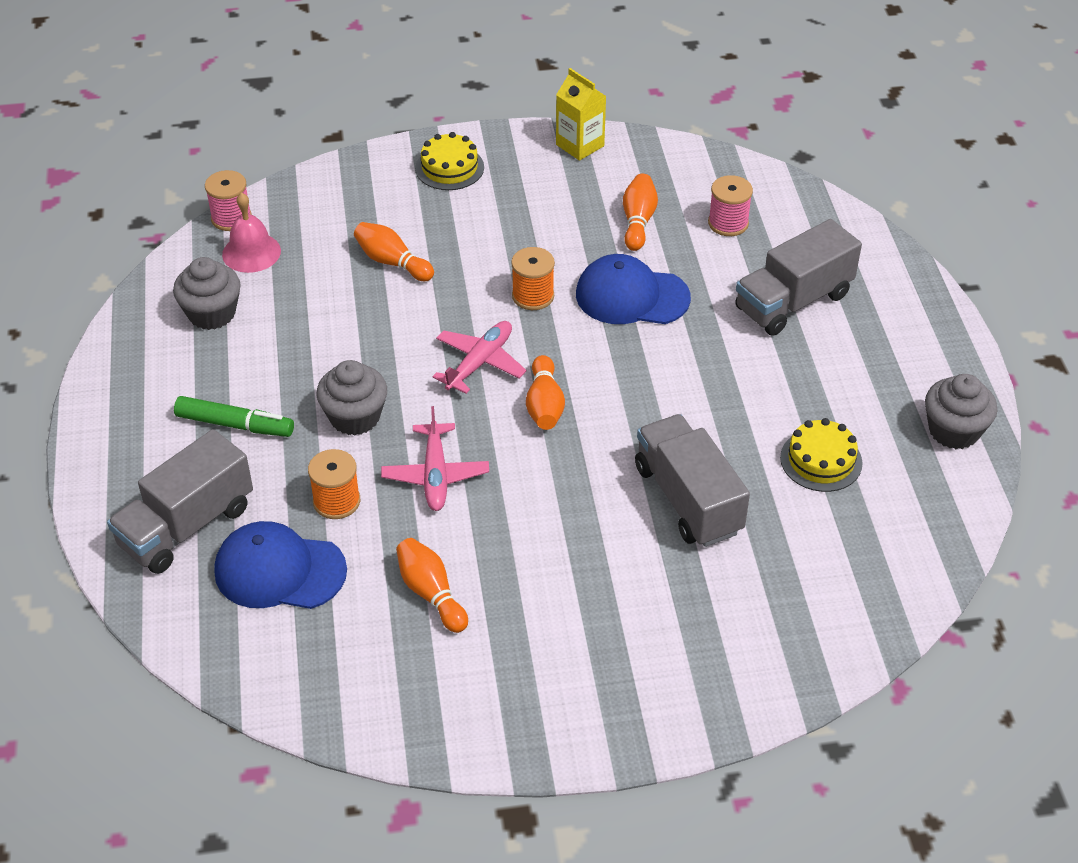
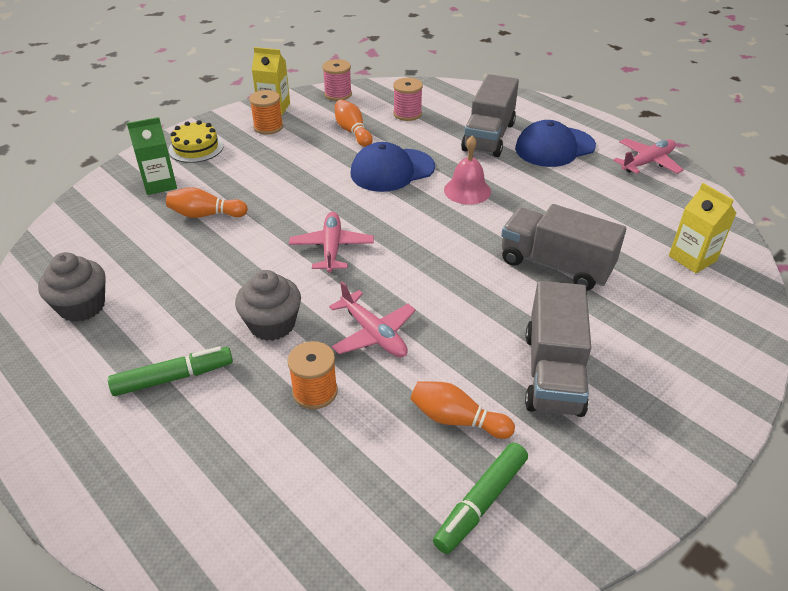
camera: 35 degrees left, 5 degrees down
(187, 526) = (198, 482): grey truck -> grey truck (553, 372)
(231, 218) = (45, 237): pink spool -> pink spool (338, 94)
(251, 252) = (83, 252): pink bell -> pink bell (467, 190)
(279, 570) = (317, 473): blue cap -> blue cap (554, 147)
(377, 201) = (160, 184): none -> green carton
(382, 669) = (481, 503): none -> green marker
(533, 296) = (328, 195): orange spool -> orange spool (268, 127)
(544, 405) = (403, 253): orange bowling pin -> none
(821, 460) = (601, 208): yellow cake -> none
(851, 571) = (692, 258): none -> yellow carton
(954, 431) = (647, 162): grey cupcake -> pink plane

